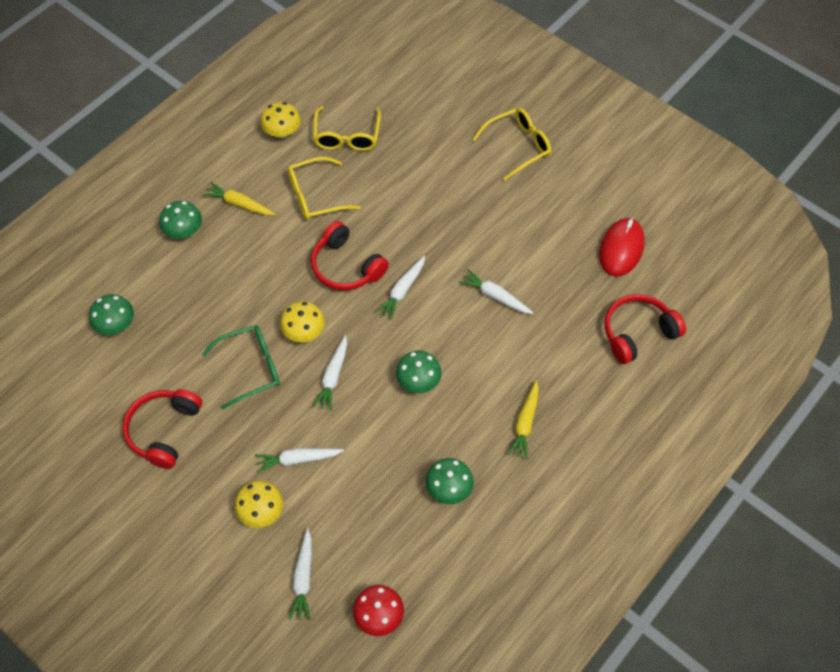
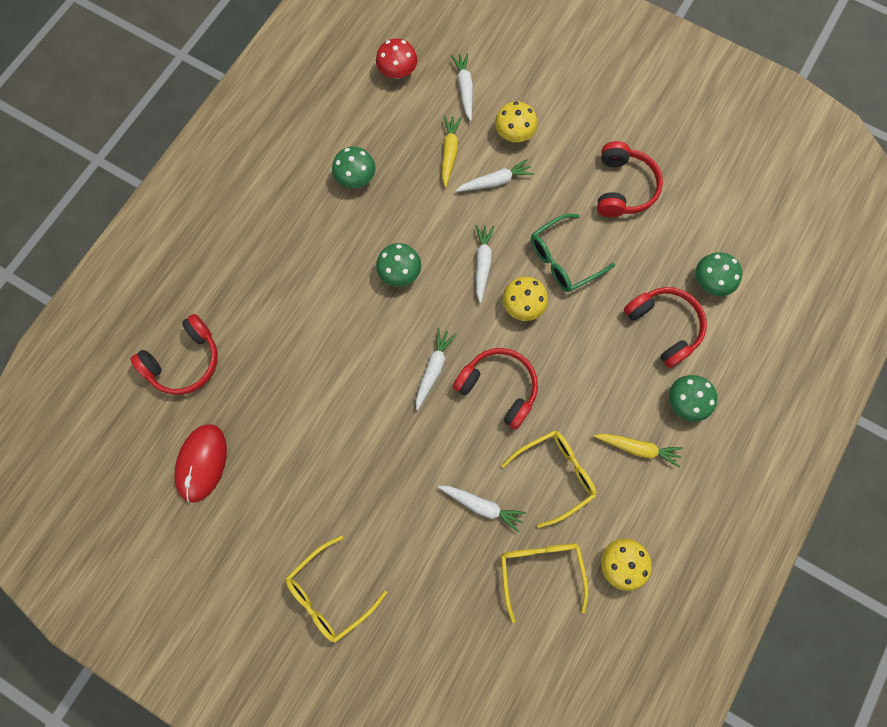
camera: 170 degrees right, 15 degrees up
(177, 293) = (664, 327): none -> red headphones
(495, 296) = (335, 379): white carrot -> white carrot (481, 506)
(525, 423) = (293, 248): yellow carrot -> yellow carrot (449, 153)

